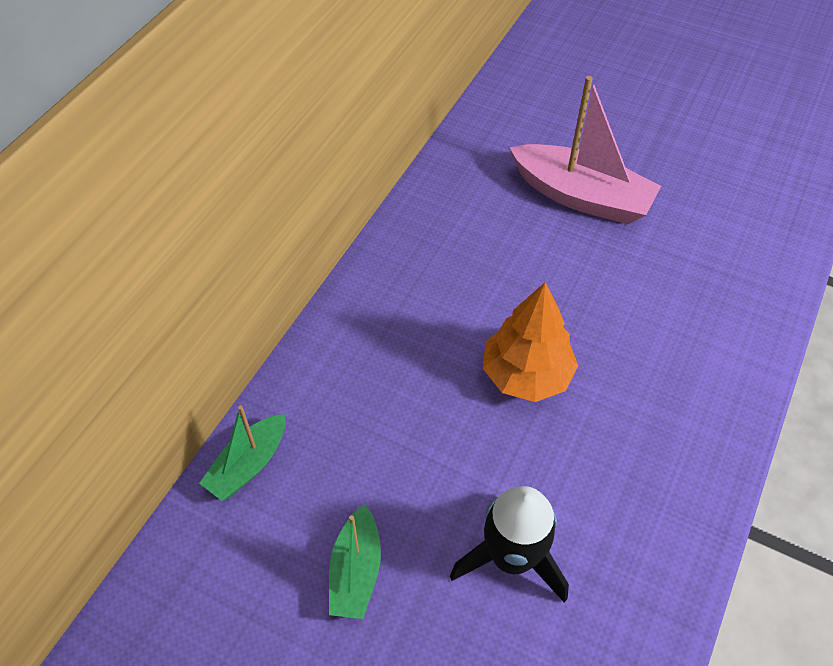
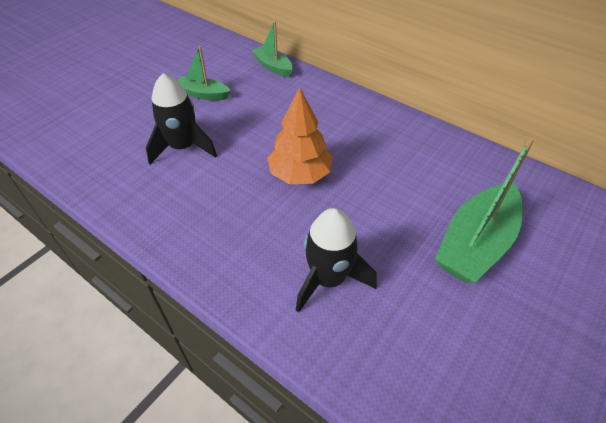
camera: 100 degrees right, 5 degrees down
(581, 197) = (475, 243): pink boat -> green boat
(682, 322) = (328, 279): none -> black rocket

